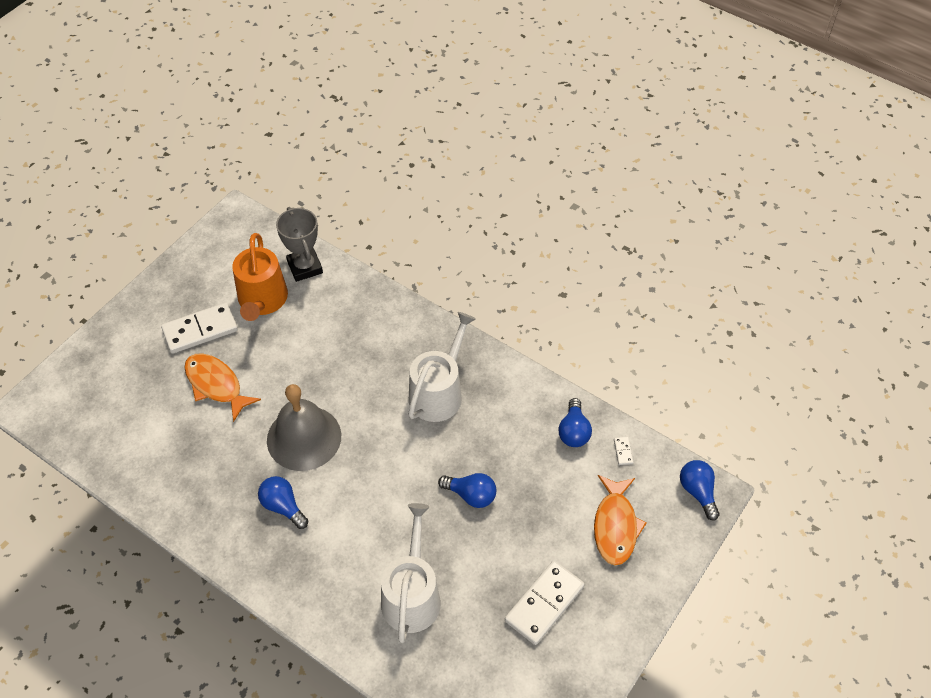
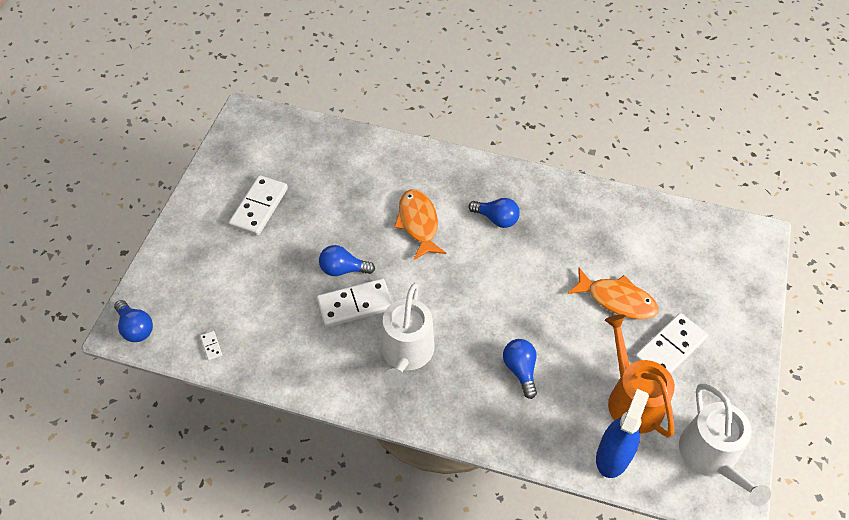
camera: 160 degrees right, 0 degrees up
(304, 437) = (510, 276): grey bell -> none
(305, 267) = (613, 455): grey trophy -> blue spray bottle
(412, 595) = (365, 187): white watering can -> white watering can (711, 457)
(471, 453) = (355, 305): none -> white domino
(573, 431) = (263, 352): blue light bulb -> blue light bulb (520, 370)
(615, 526) = (209, 279): orange fish -> orange fish (418, 223)

